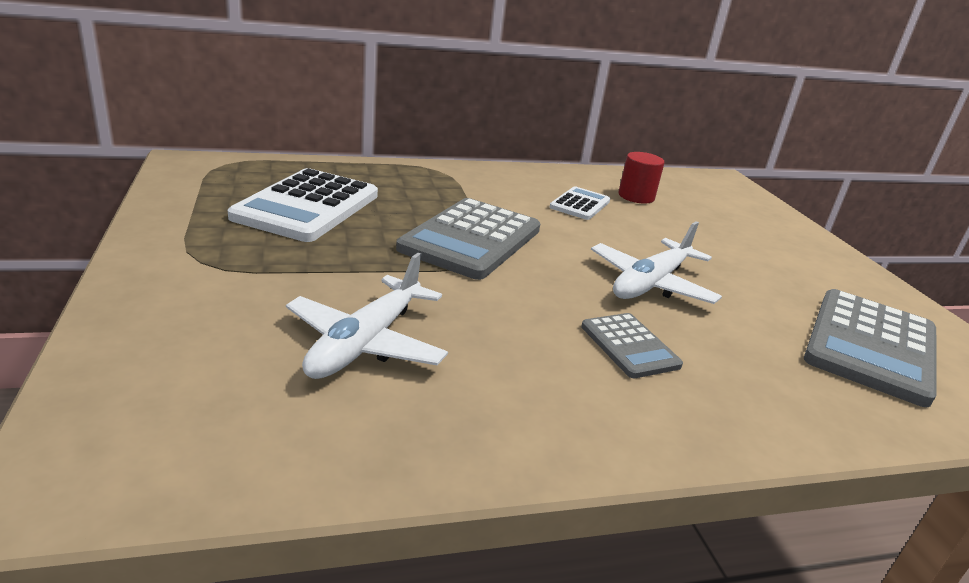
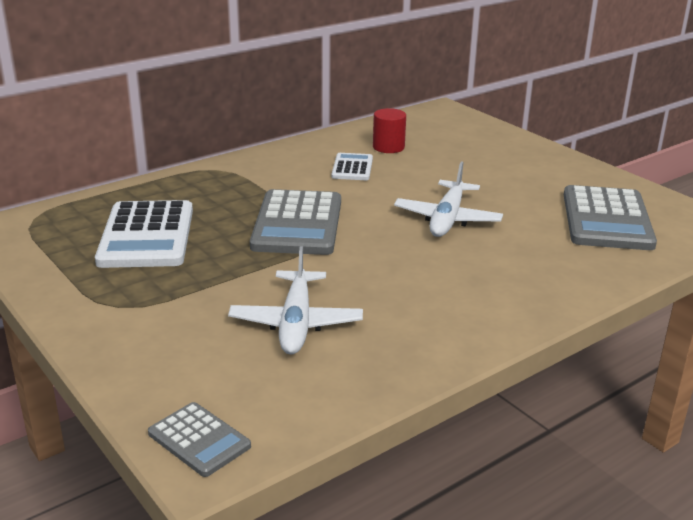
camera: 20 degrees left, 0 degrees up
(629, 346) = (463, 268): grey calculator -> grey calculator (199, 440)

